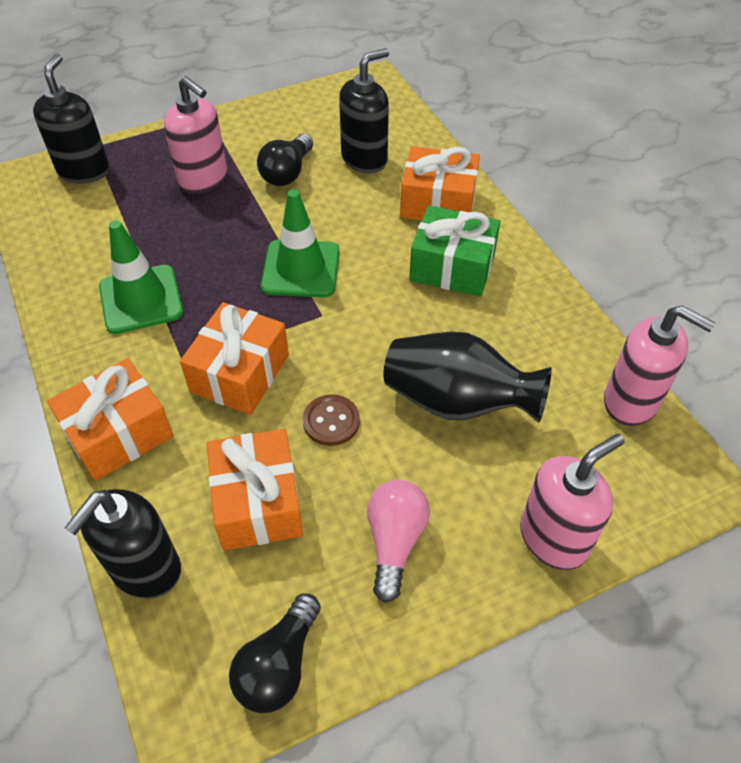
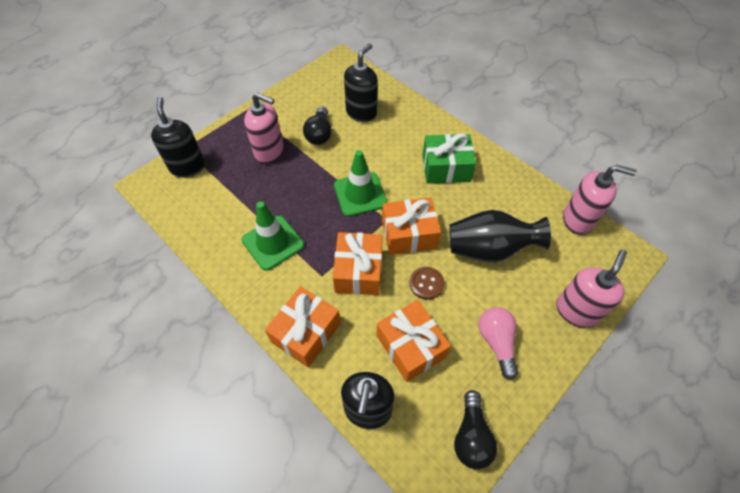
camera: 20 degrees left, 5 degrees up
(438, 203) = (418, 130): orange gift -> orange gift (409, 234)

